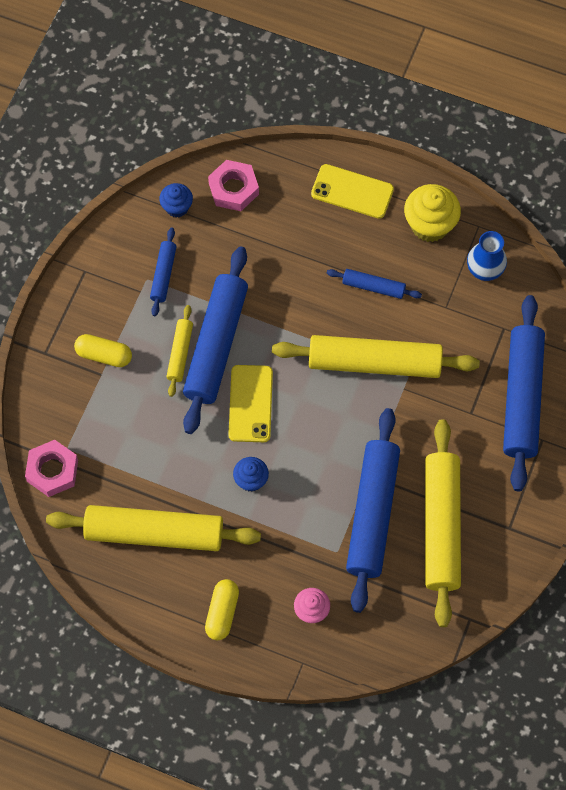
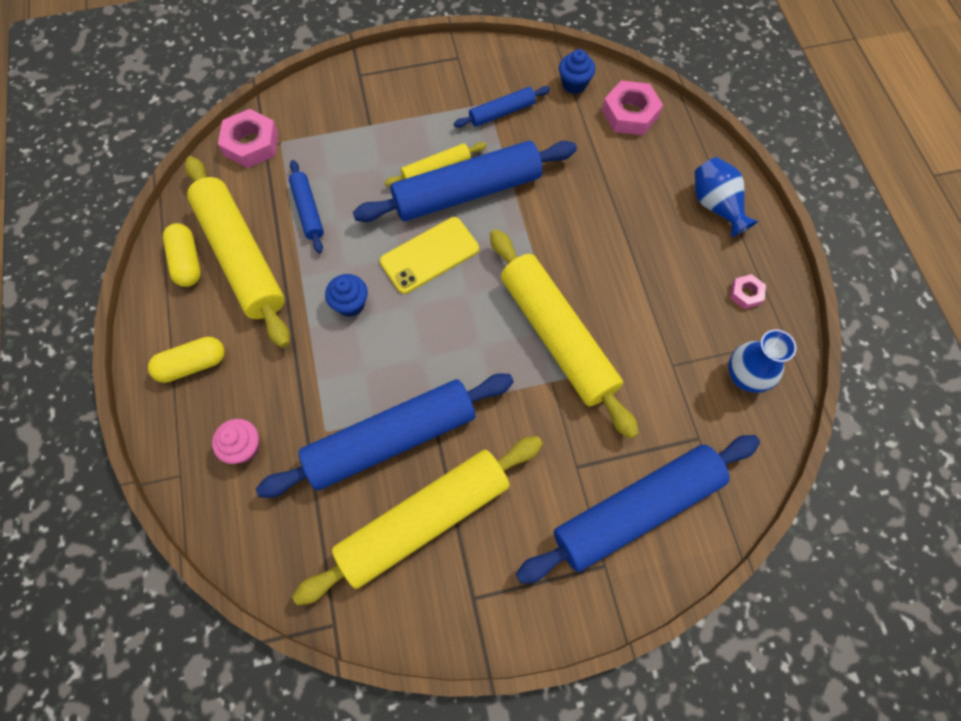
camera: 55 degrees right, 0 degrees up
(104, 355) = (390, 116): yellow capsule -> yellow capsule (187, 262)
(352, 191) = (716, 206): yellow phone -> blue vase
(373, 287) = (636, 285): blue rolling pin -> blue rolling pin (308, 210)
(430, 225) = (746, 294): yellow cupcake -> pink nut

